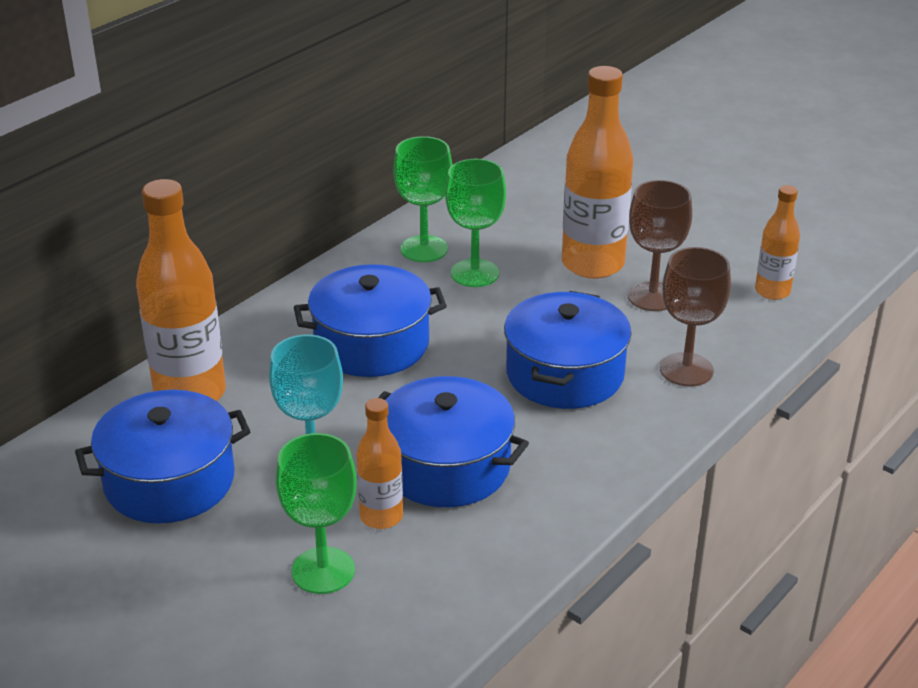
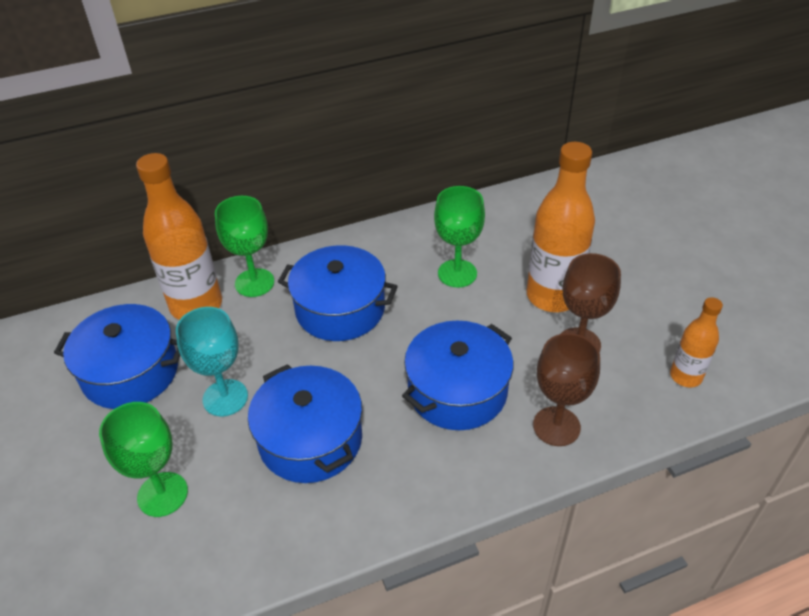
camera: 30 degrees right, 10 degrees up
(381, 516) = (234, 464): orange bottle -> none
(424, 249) = (436, 239): green goblet -> green goblet (254, 283)

